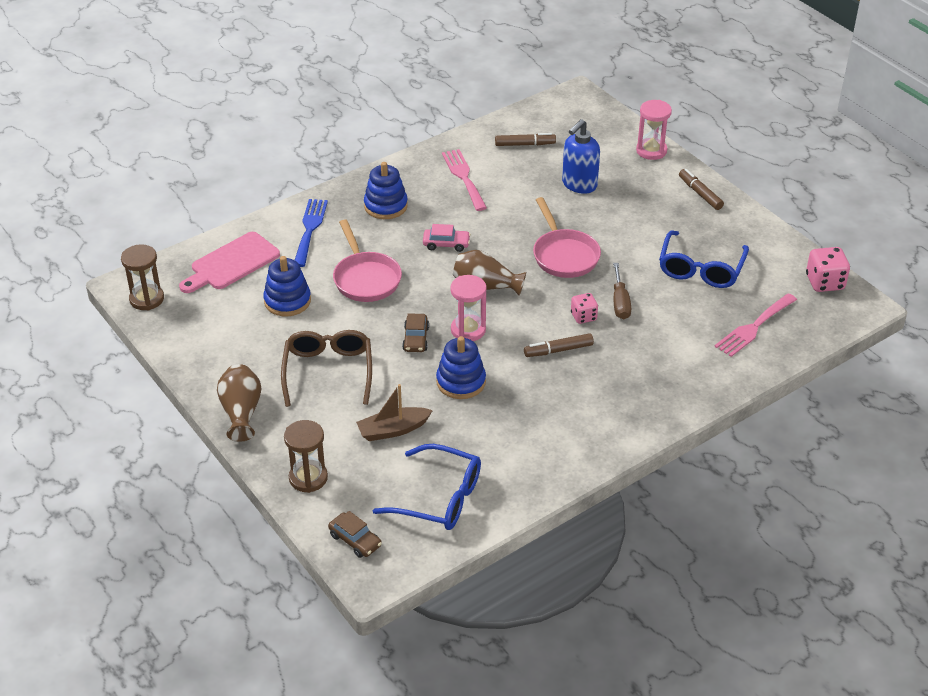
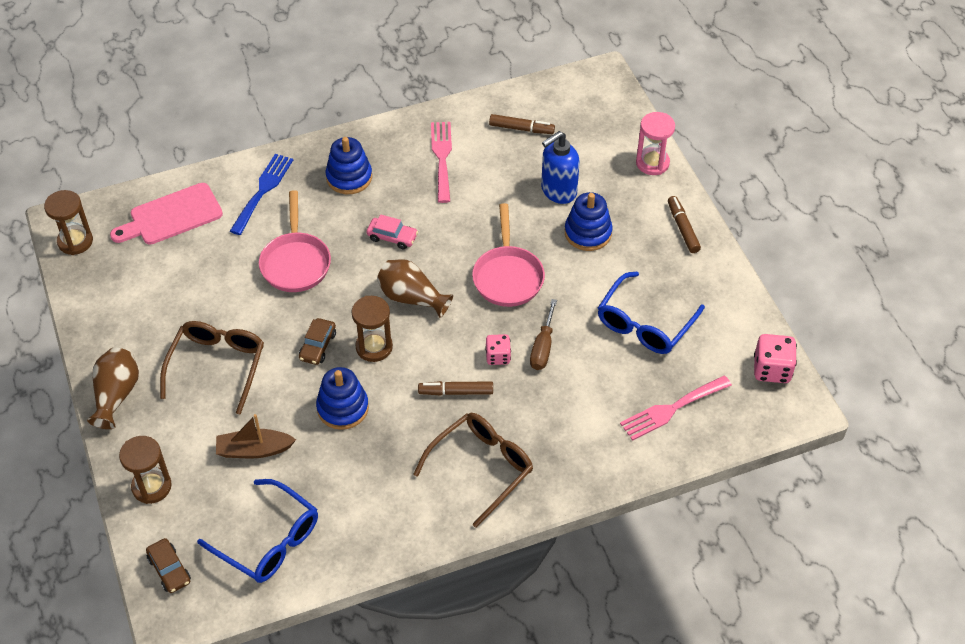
camera: 15 degrees right, 10 degrees up
(287, 301) = (209, 273): blue stacking toy -> blue stacking toy (588, 233)
(468, 330) = (374, 347): pink hourglass -> brown hourglass
(608, 403) = (482, 467): none -> brown glasses

